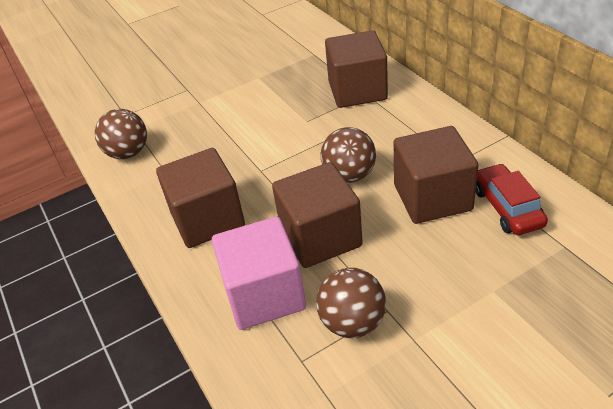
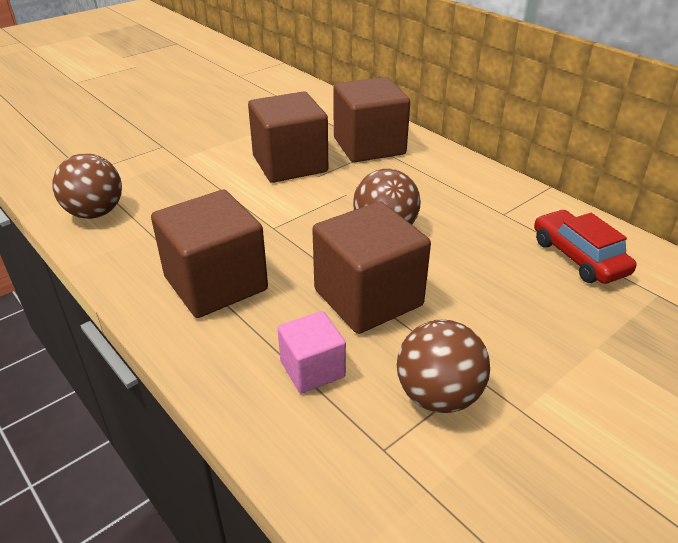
camera: 15 degrees left, 5 degrees down
(264, 295) = (312, 369): pink cube -> pink cube, size x0.55
(432, 197) = (490, 250): brown cube -> brown cube (290, 164)

